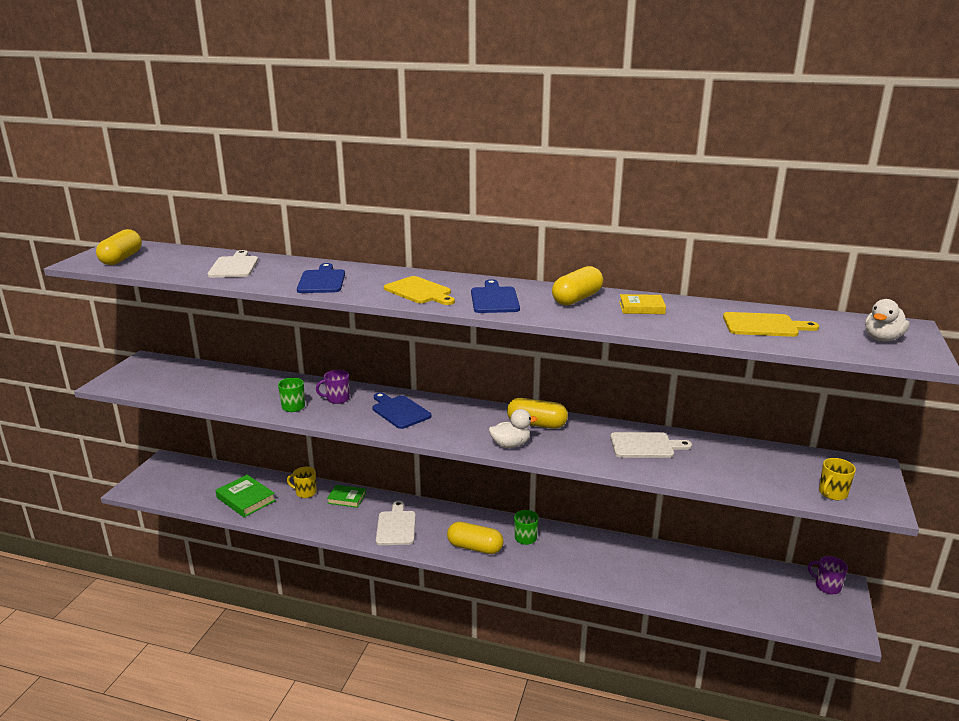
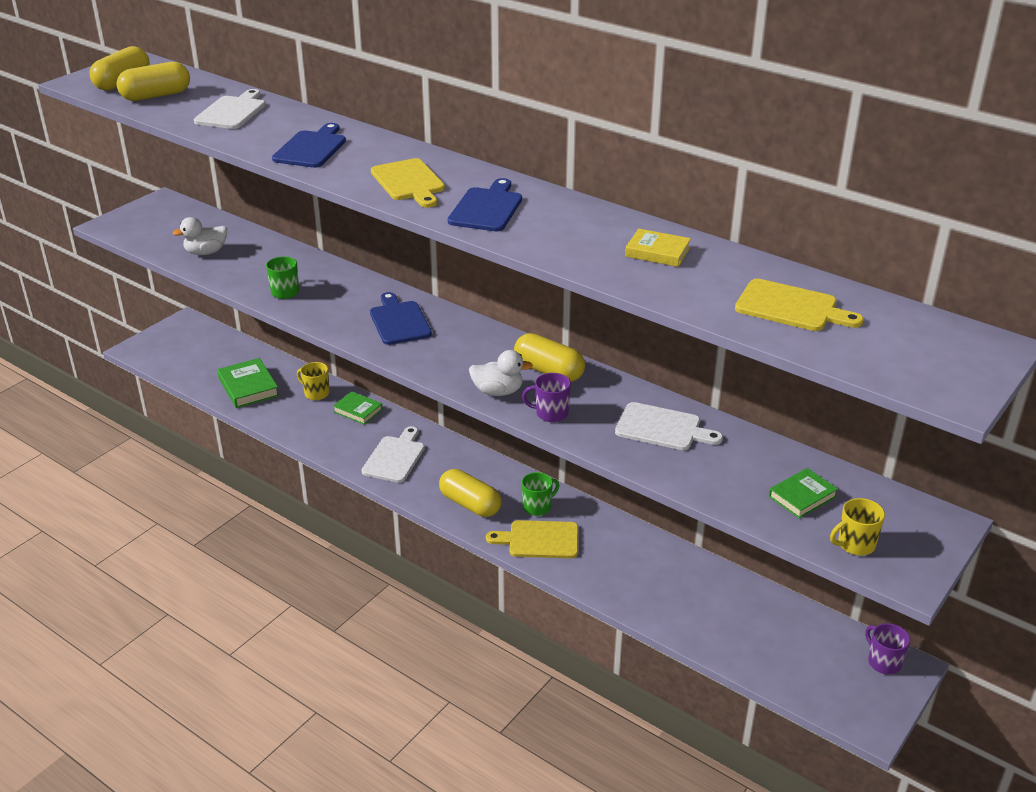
camera: 20 degrees right, 10 degrees up
(337, 399) = (339, 291): purple mug -> purple mug (550, 413)
(542, 561) = (539, 540): none -> yellow cutting board
(577, 299) = (588, 224): yellow capsule -> yellow capsule (156, 96)
(773, 470) = (802, 497): none -> green book
(882, 339) = (933, 357): white duck -> white duck (206, 252)

